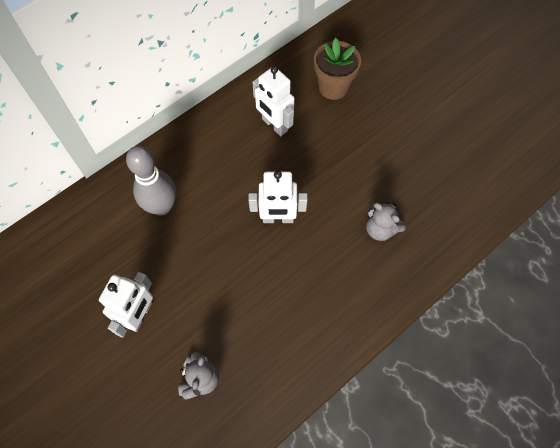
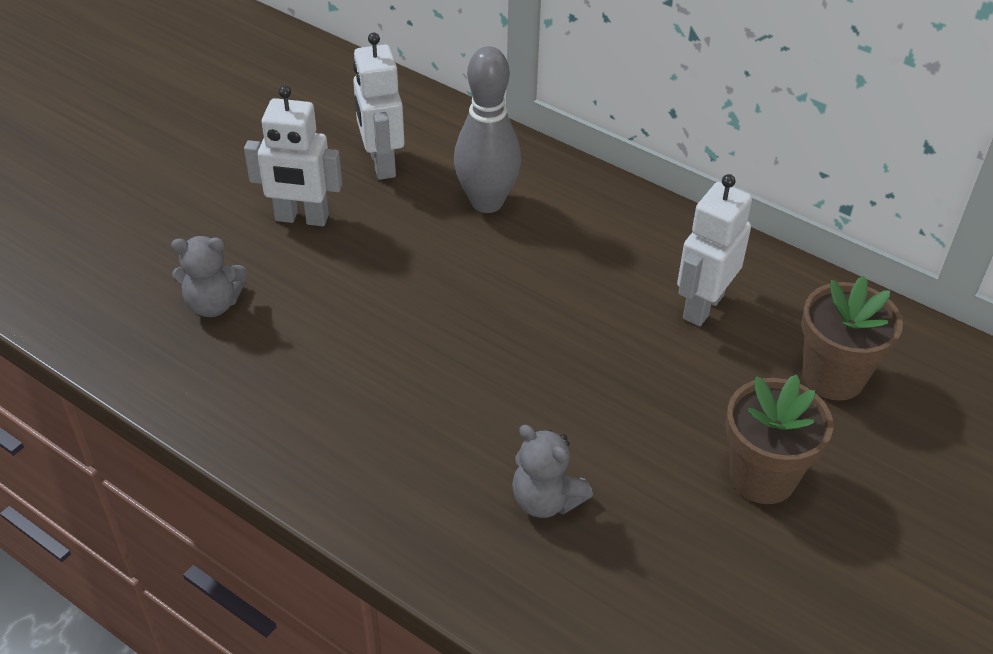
camera: 75 degrees right, 20 degrees down
(278, 218) = (515, 345): white robot -> white robot (381, 164)
(380, 229) = (546, 500): grey teddy bear -> grey teddy bear turned 75 degrees counterclockwise
(384, 135) = (762, 477): none -> brown flower pot

